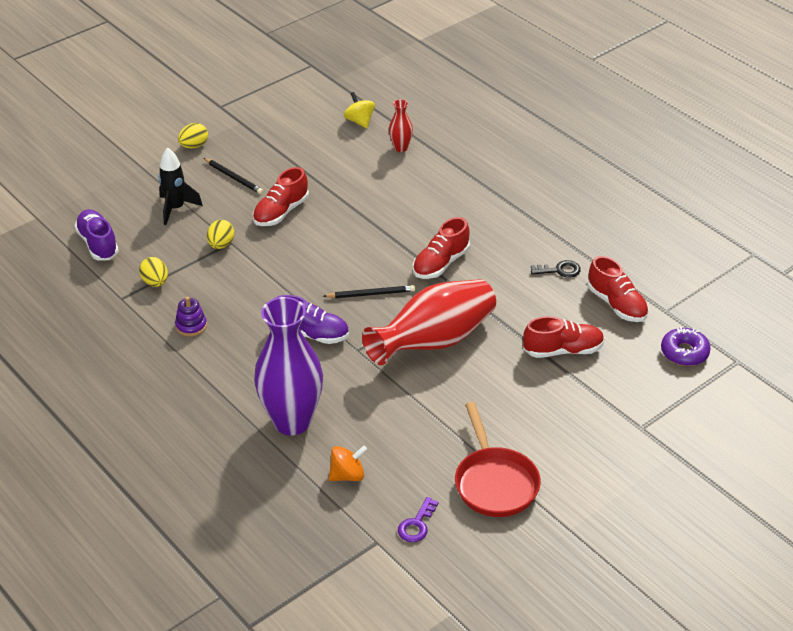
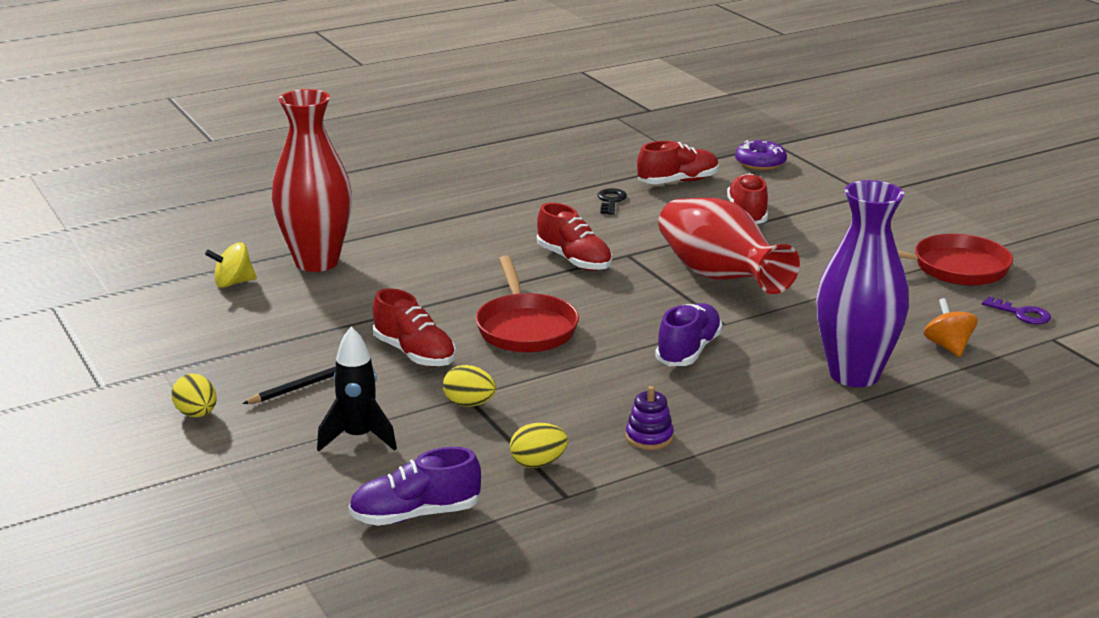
camera: 80 degrees left, 15 degrees down
(327, 254) = (525, 327): none -> red pan
(371, 294) = (618, 306): black pencil -> none
(400, 148) = (317, 262): red vase -> red vase, size x2.28

